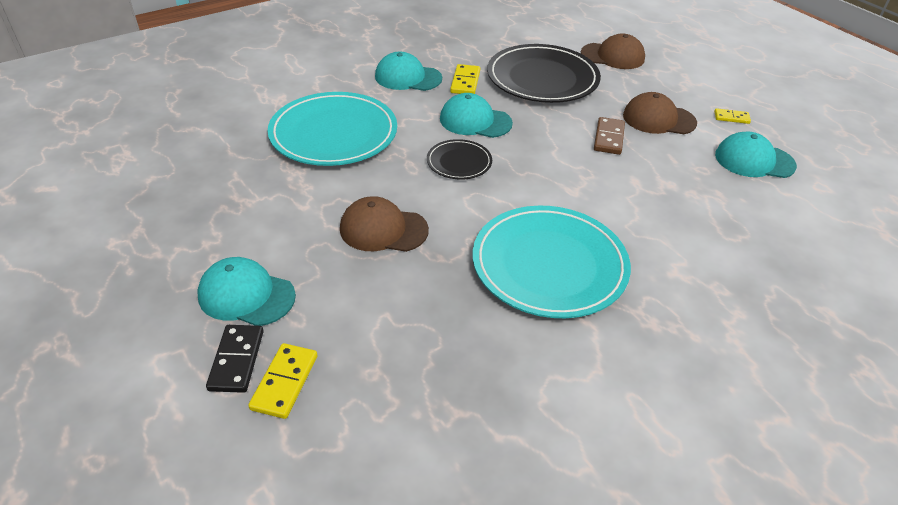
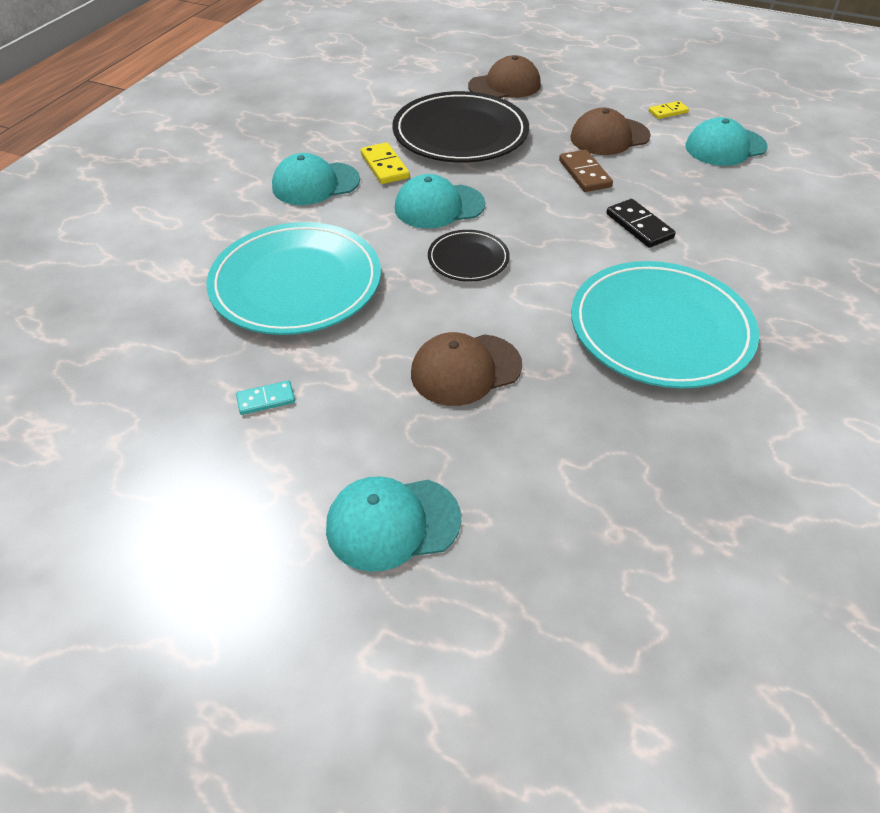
camera: 30 degrees left, 5 degrees up
(236, 360) = (460, 604): black domino -> black domino (639, 226)
(248, 193) = (266, 400): none -> turquoise domino
(284, 382) = (538, 597): yellow domino -> none

